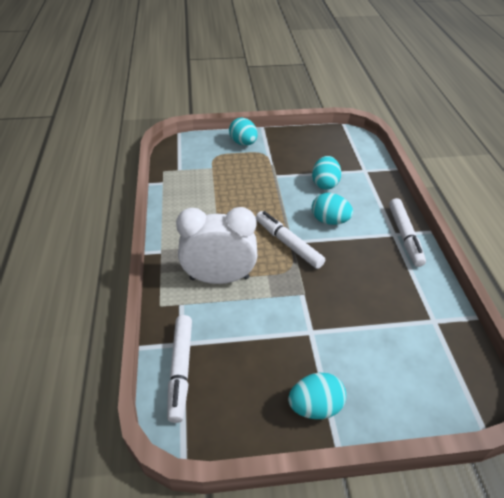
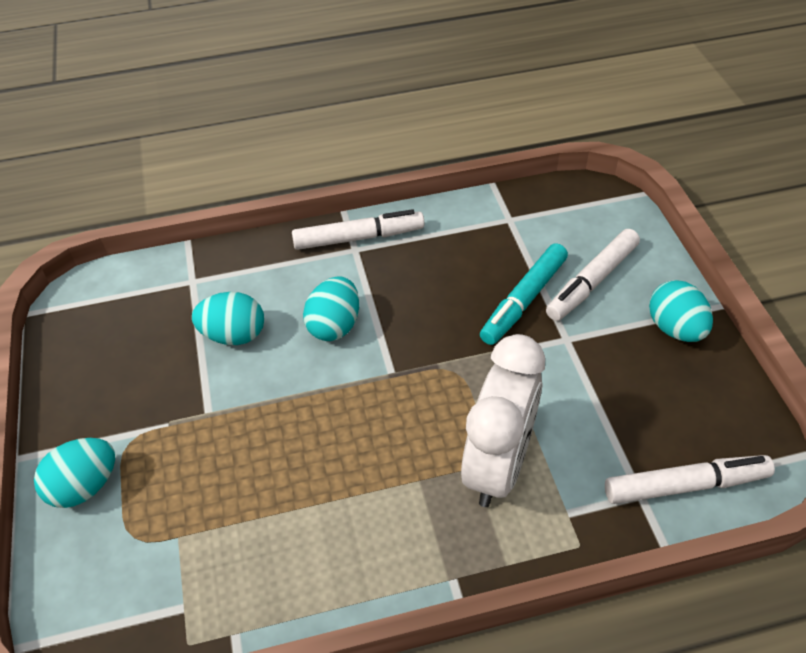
camera: 95 degrees left, 5 degrees up
(219, 278) = (498, 465): white clock -> white clock turned 150 degrees counterclockwise
(288, 244) = (399, 377): white marker -> white marker (592, 281)
(347, 313) = (524, 300): none -> turquoise marker

